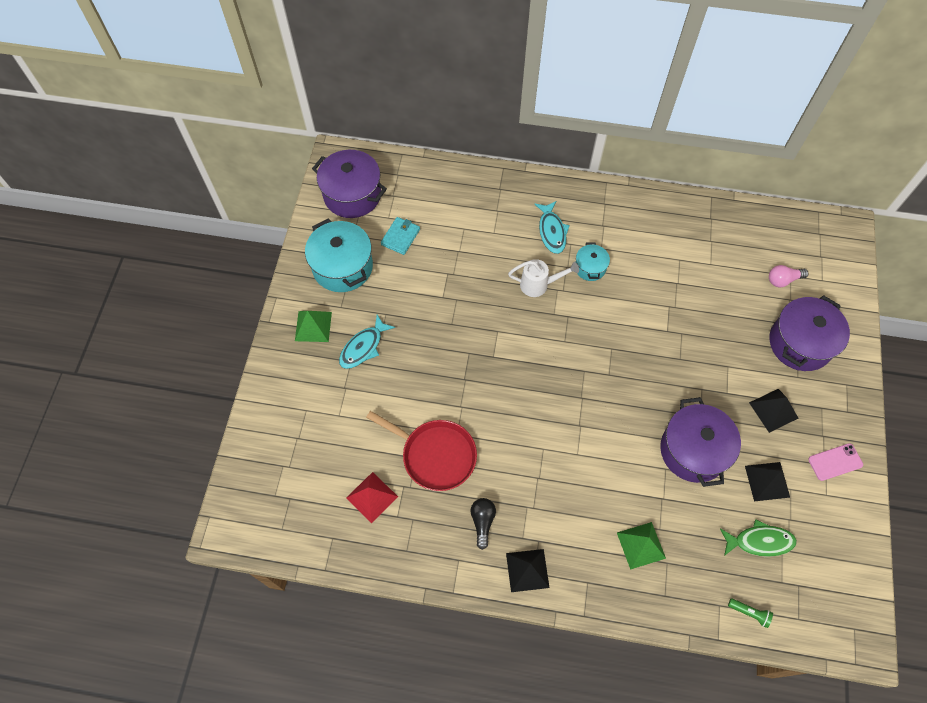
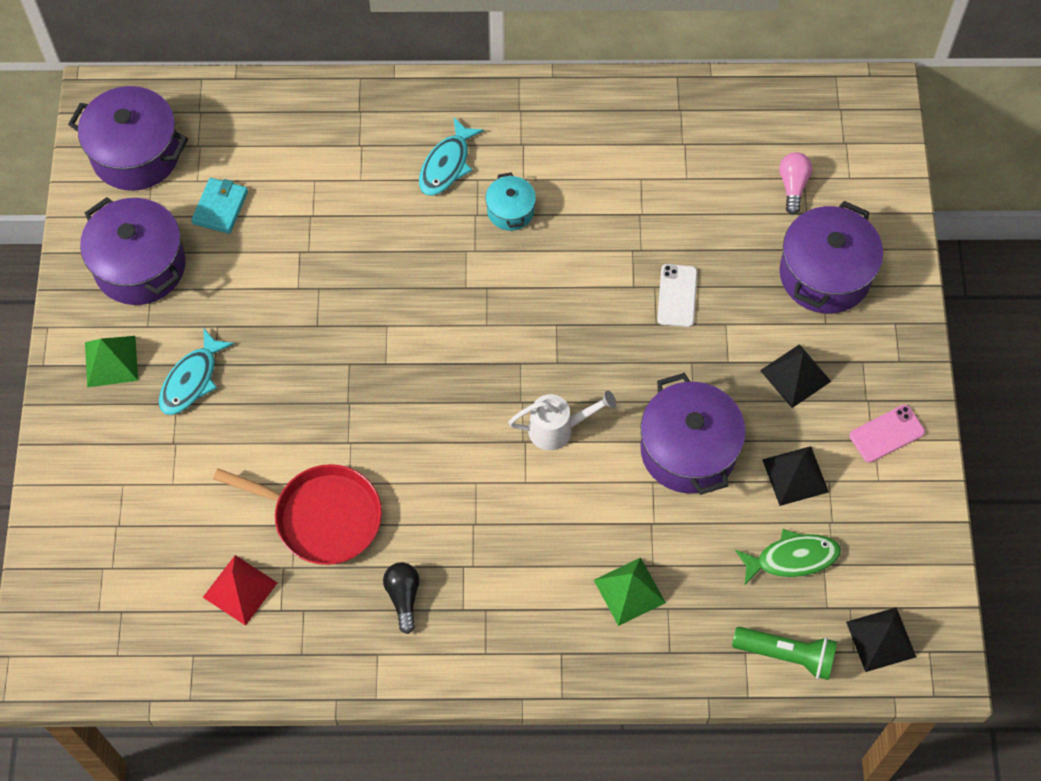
camera: 10 degrees left, 0 degrees up
(342, 267) = (140, 266): turquoise pot -> purple pot
(527, 570) = (475, 651): black pyramid -> black pyramid (880, 639)
(539, 285) = (438, 248): white watering can -> white watering can (558, 429)
(552, 231) = (446, 165): turquoise fish -> turquoise fish turned 45 degrees clockwise
(696, 342) = (677, 296): none -> white phone
(749, 613) = (786, 655): green flashlight -> green flashlight, size x1.77
(783, 280) = (793, 186): pink light bulb -> pink light bulb turned 120 degrees clockwise

